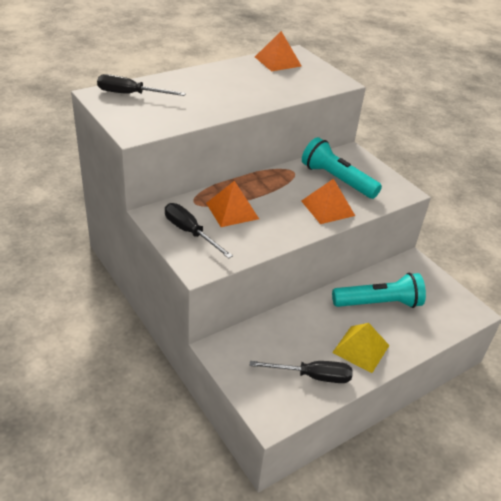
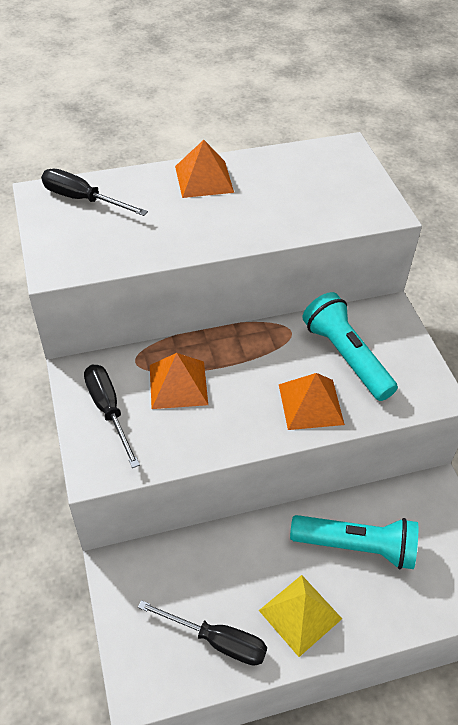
camera: 20 degrees right, 10 degrees up
(278, 61) = (312, 161): orange pyramid -> orange pyramid (204, 179)

